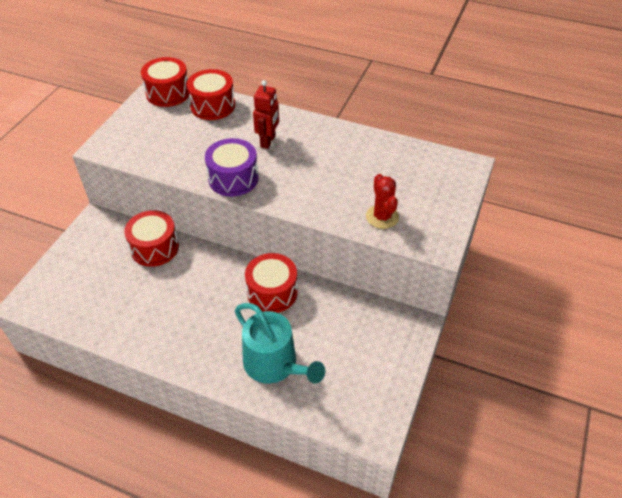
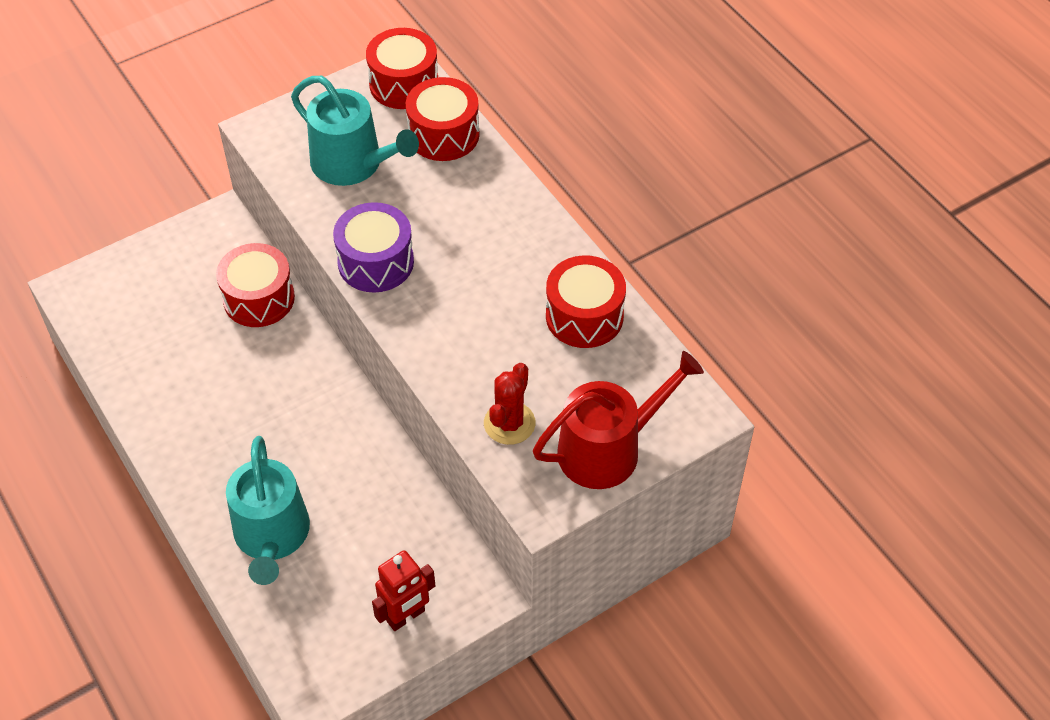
camera: 35 degrees right, 5 degrees up
(174, 139) = (353, 164): none -> turquoise watering can
(268, 141) = (466, 229): red robot -> red robot (406, 616)
(272, 292) = (346, 442): red drum -> red drum (584, 316)
(442, 202) = (608, 449): none -> red watering can

